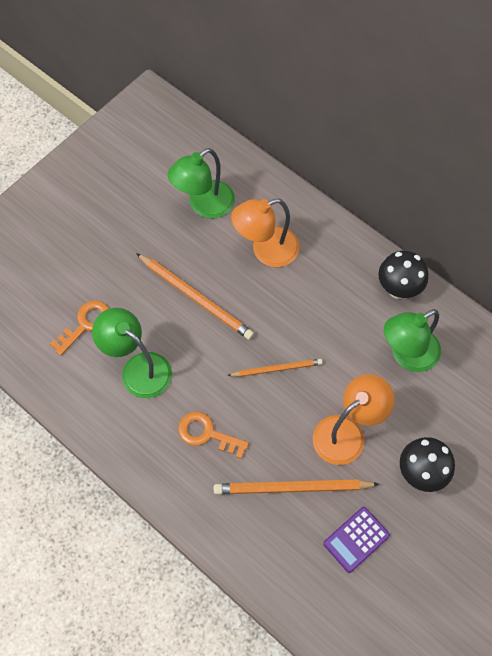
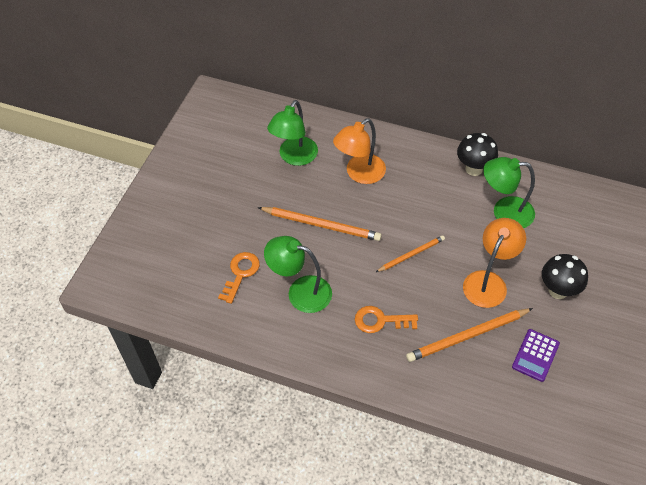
camera: 20 degrees left, 10 degrees down
(407, 355) = (504, 212): green lamp -> green lamp turned 60 degrees clockwise

